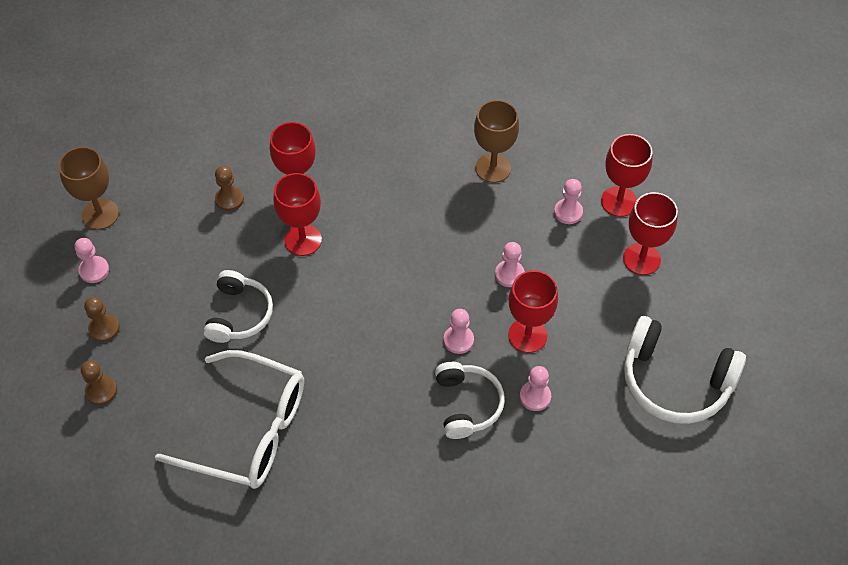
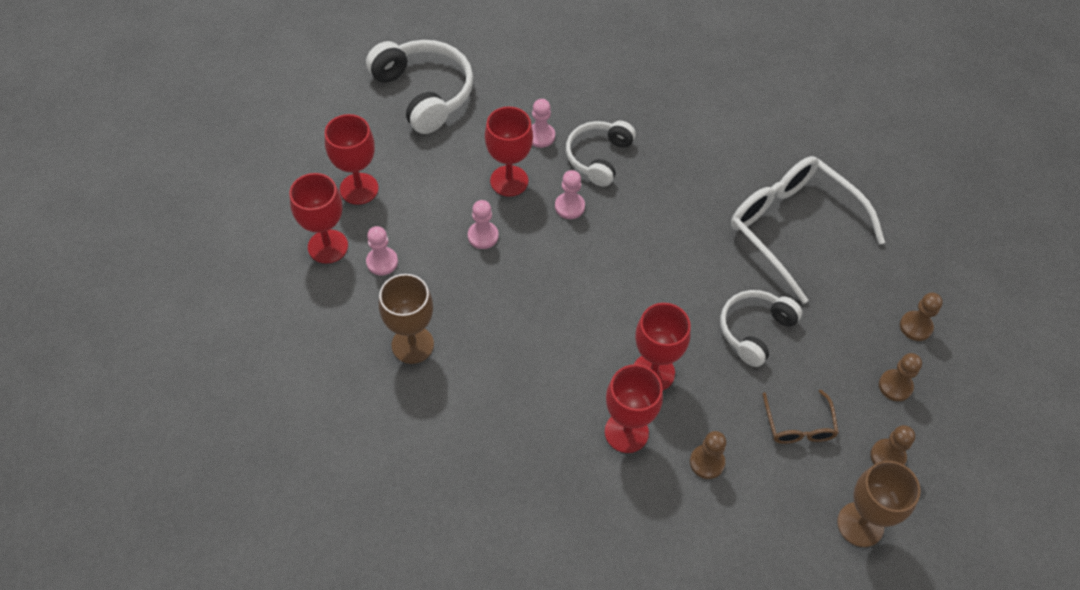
camera: 150 degrees left, 0 degrees up
(94, 270) = (887, 456): pink pawn -> brown pawn
(172, 258) = (798, 425): none -> brown glasses

